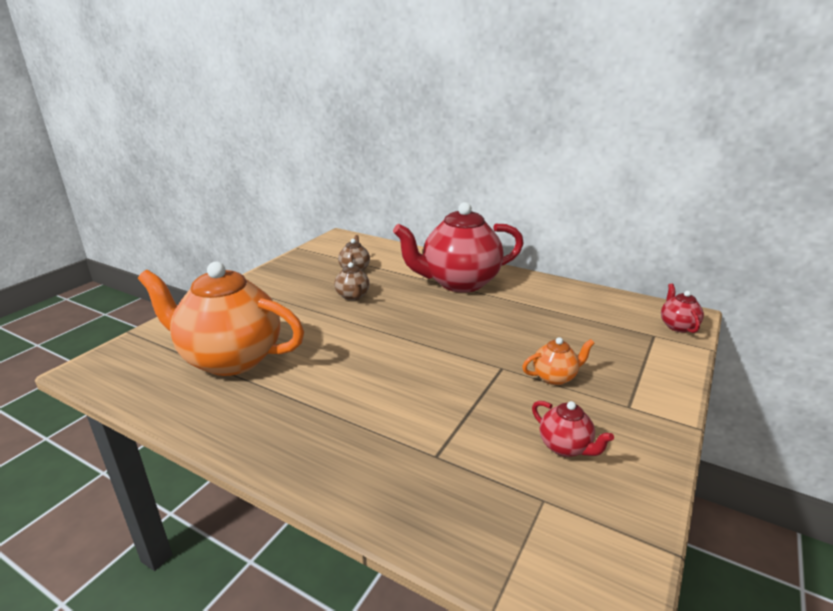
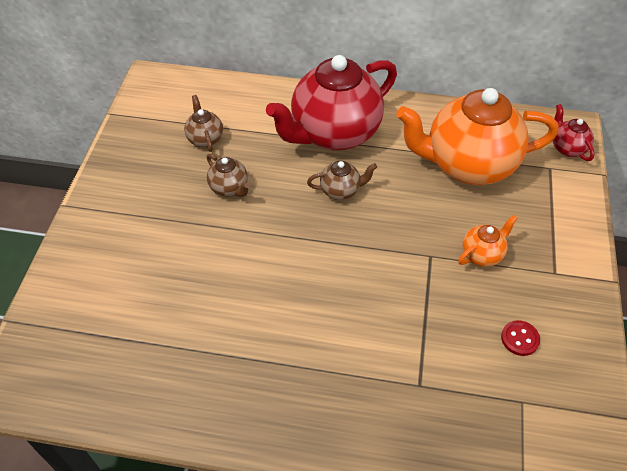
camera: 20 degrees left, 25 degrees up
(230, 359) = (155, 326): orange teapot -> orange teapot (468, 165)
(443, 314) = (341, 191): none -> brown teapot
(565, 447) = (519, 339): red teapot -> red button

